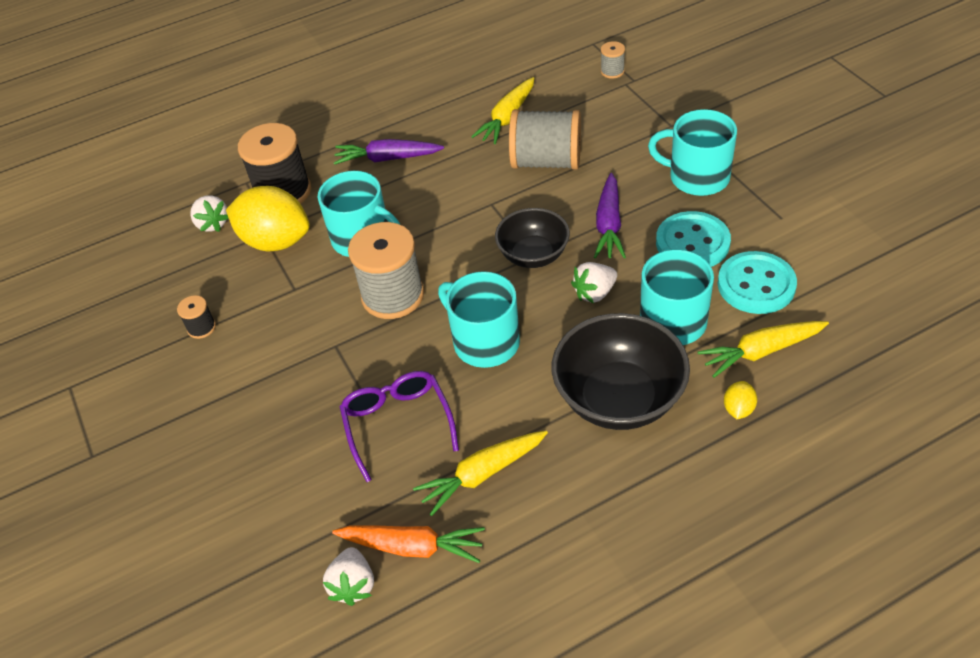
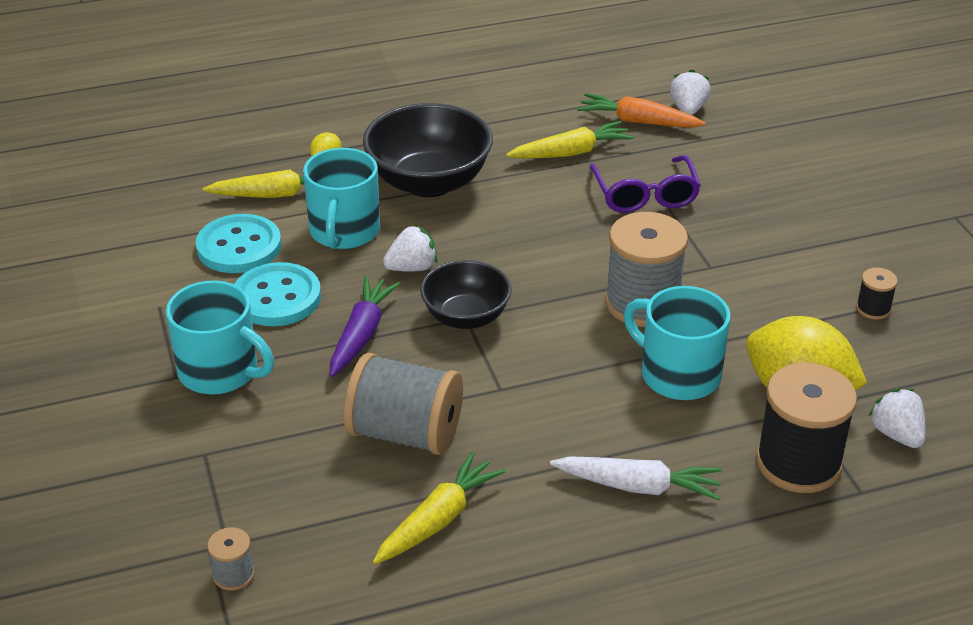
camera: 175 degrees left, 10 degrees down
(387, 159) = (638, 486): purple carrot -> white carrot
(485, 342) = (545, 244): turquoise mug -> none

